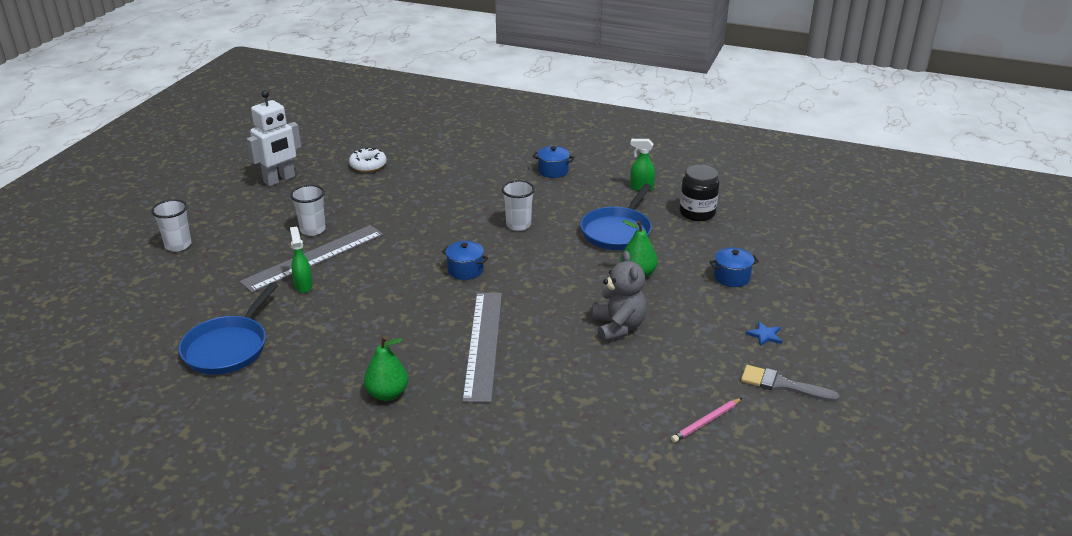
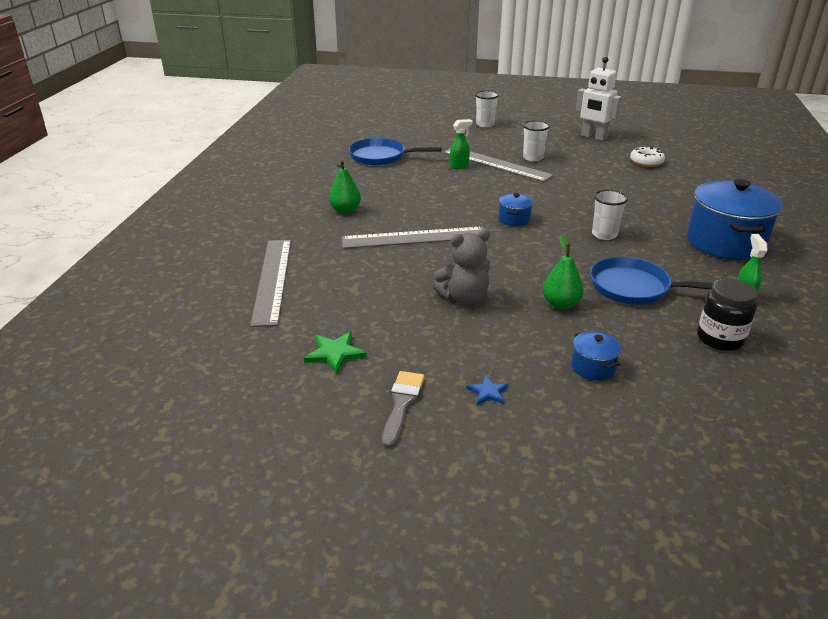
camera: 80 degrees right, 0 degrees up
(552, 466) = (272, 280): none -> grey ruler
(553, 171) = (725, 242): blue pot -> blue pot, size x2.24
(706, 422) = (335, 353): pink pencil -> green star

